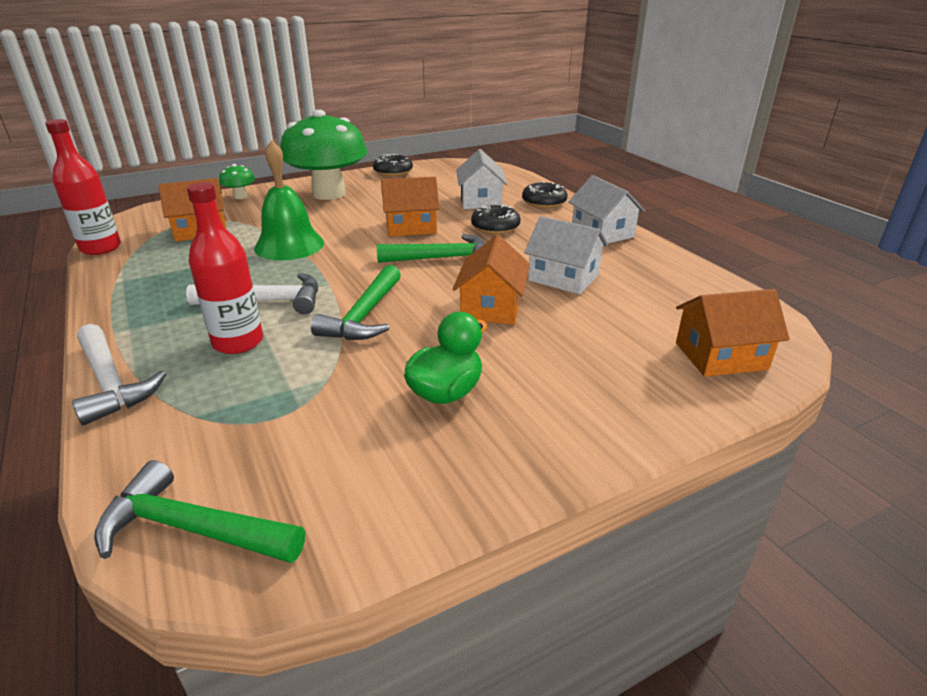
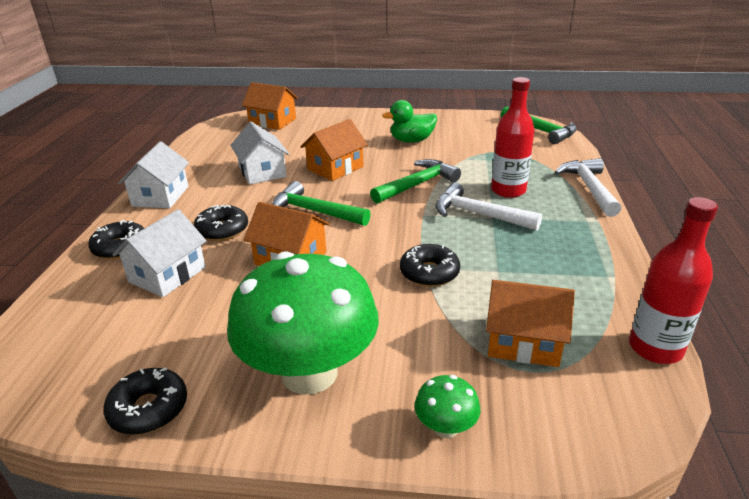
camera: 145 degrees left, 0 degrees up
(289, 245) = (429, 273): green bell -> black donut

